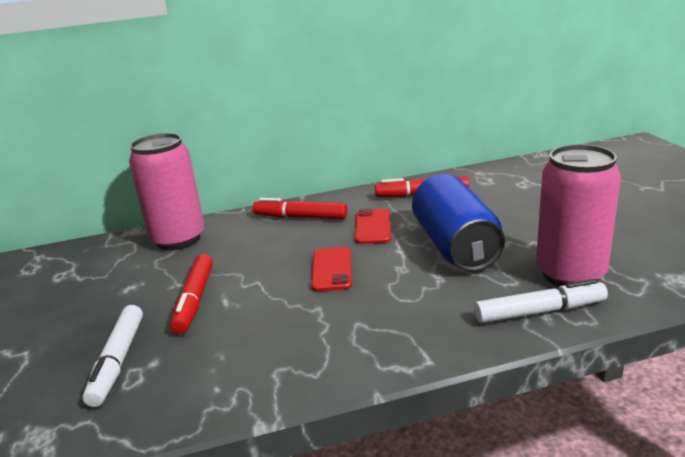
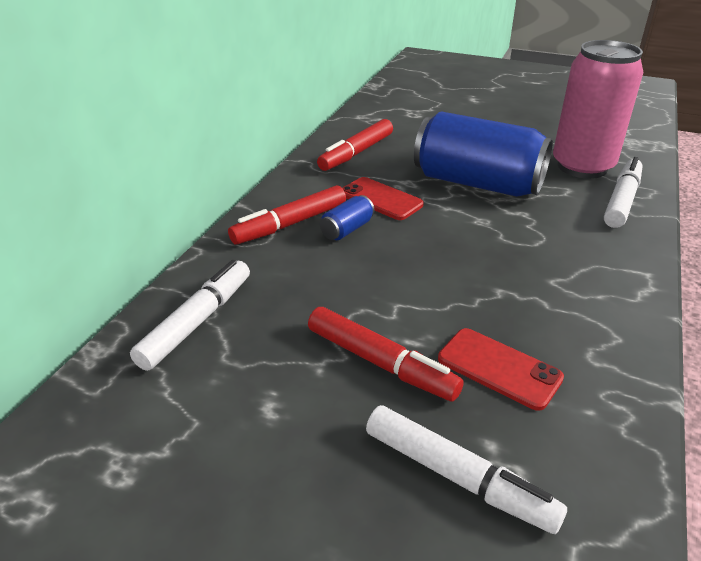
camera: 55 degrees left, 10 degrees up
(178, 239) = (197, 322): pink can -> white marker
(319, 234) = (347, 230): none -> blue can
(331, 269) = (434, 253): red phone -> red phone (499, 368)

